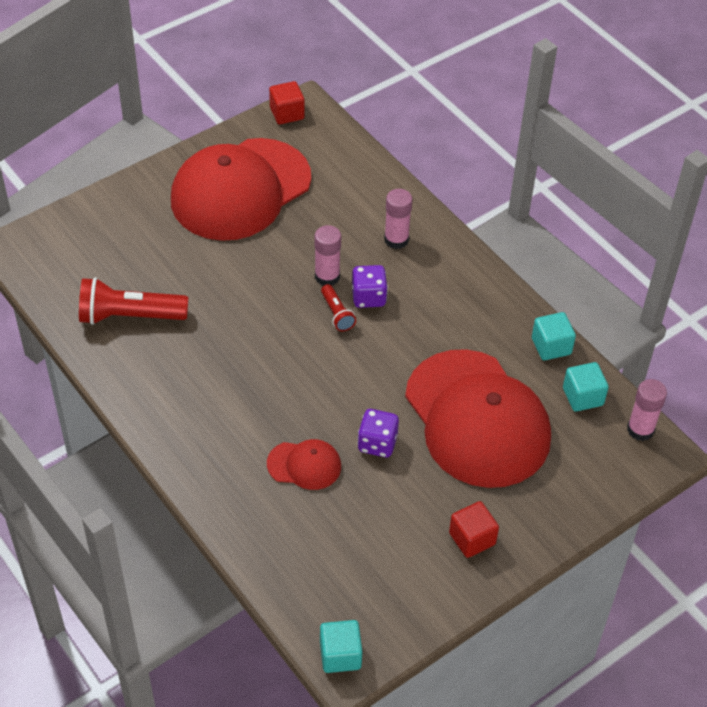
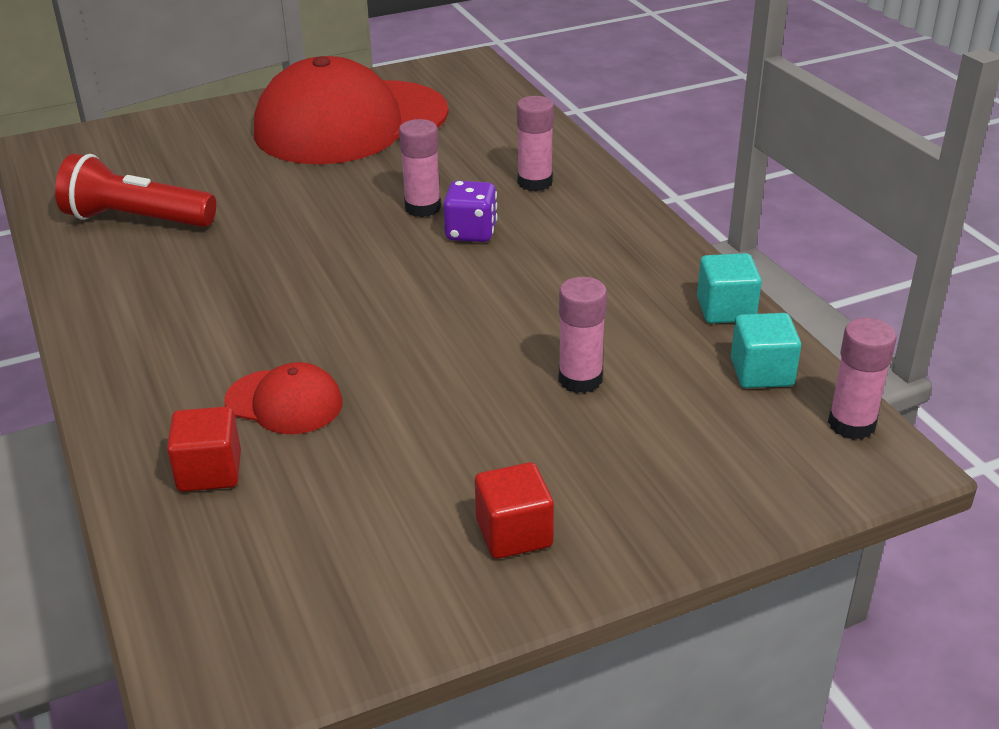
camera: 15 degrees right, 15 degrees down
(287, 113) = (443, 68): red cube -> red cube (209, 471)
(337, 314) = (418, 244): red flashlight -> none
(340, 655) = (204, 674): turquoise cube -> none
(377, 443) = (410, 390): purple dice -> none
(477, 419) = (580, 379): red cap -> pink glue stick

